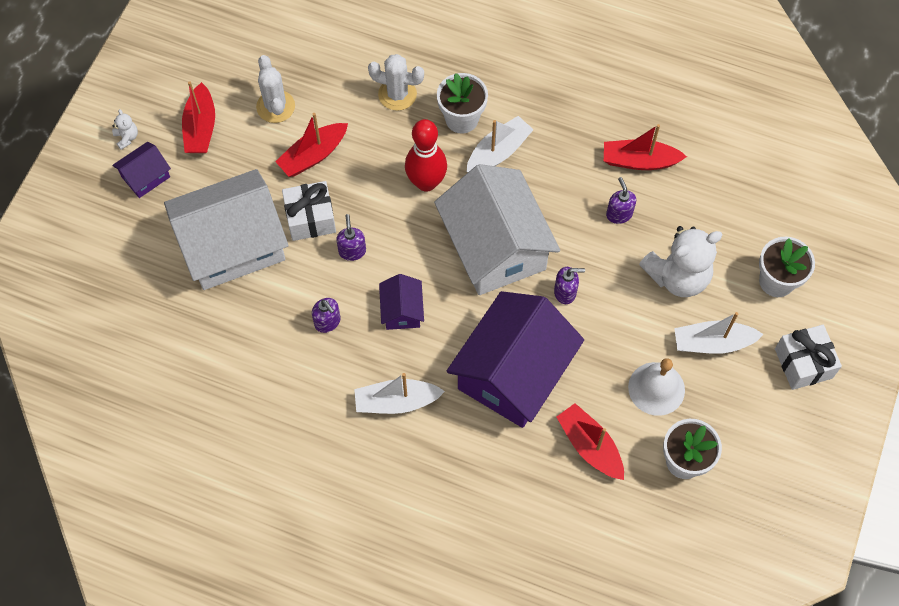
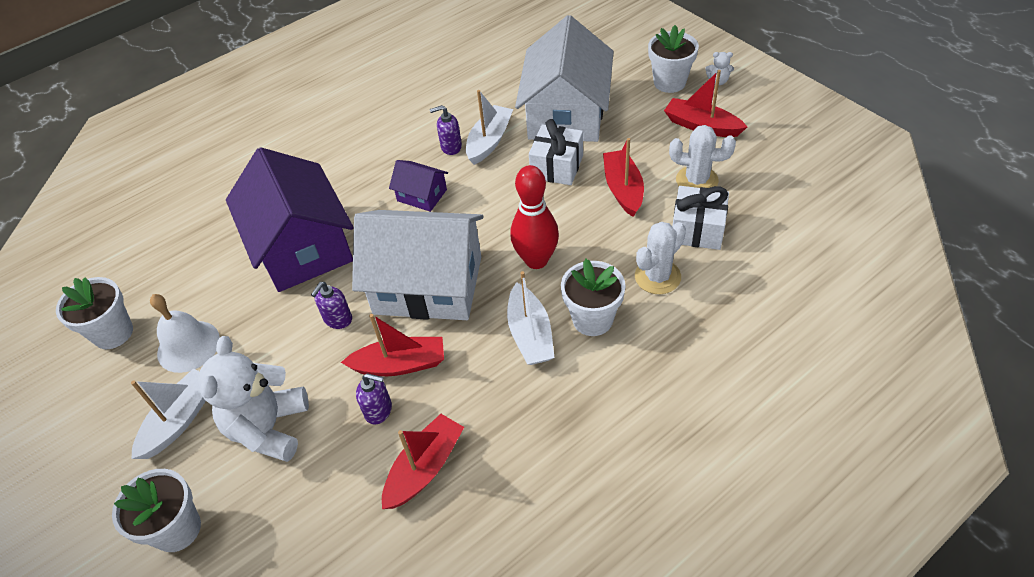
camera: 125 degrees right, 15 degrees down
(145, 177) = (669, 82): purple house -> white flower pot
(352, 251) = (504, 183): purple soap dispenser -> none
(396, 402) = (349, 164): white boat -> white boat (489, 141)
(590, 446) = (194, 271): red boat -> red boat (400, 364)
(803, 363) = (80, 496): white gift -> white gift (697, 230)

